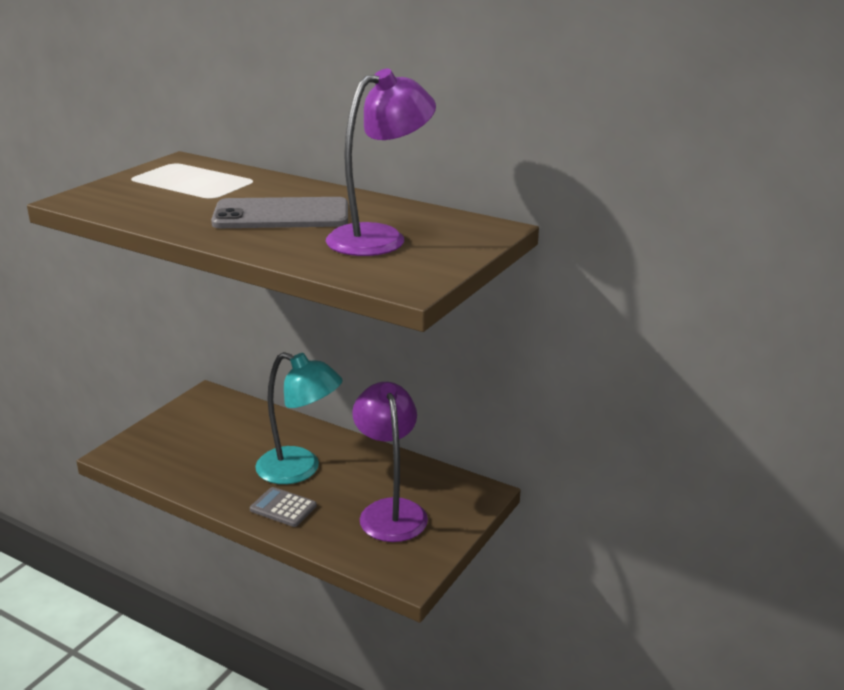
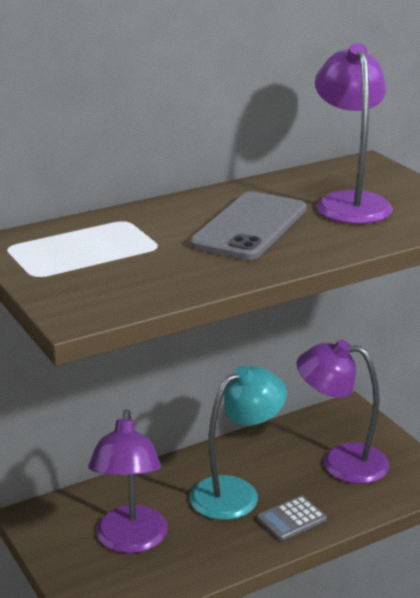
camera: 60 degrees left, 0 degrees up
(204, 442) = (130, 541): none -> purple lamp

